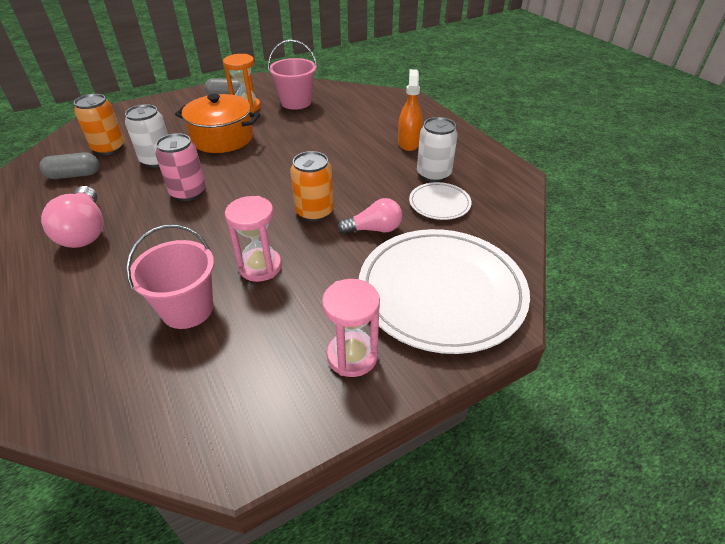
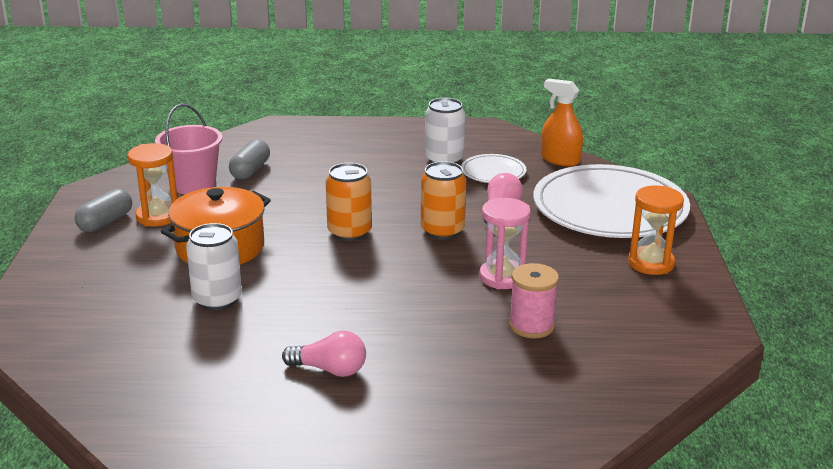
camera: 60 degrees left, 15 degrees down
(74, 175) = (178, 365): grey capsule -> grey capsule (250, 170)
(85, 231) = (330, 370): pink light bulb -> pink light bulb, size x0.67
(109, 148) = (133, 330): orange can -> orange can (349, 232)
(187, 309) = (531, 326): pink bucket -> pink spool
(188, 192) = (322, 291): pink can -> none
(352, 356) = (651, 263): pink hourglass -> orange hourglass
(409, 143) = (373, 153): orange spray bottle -> orange spray bottle (560, 160)

